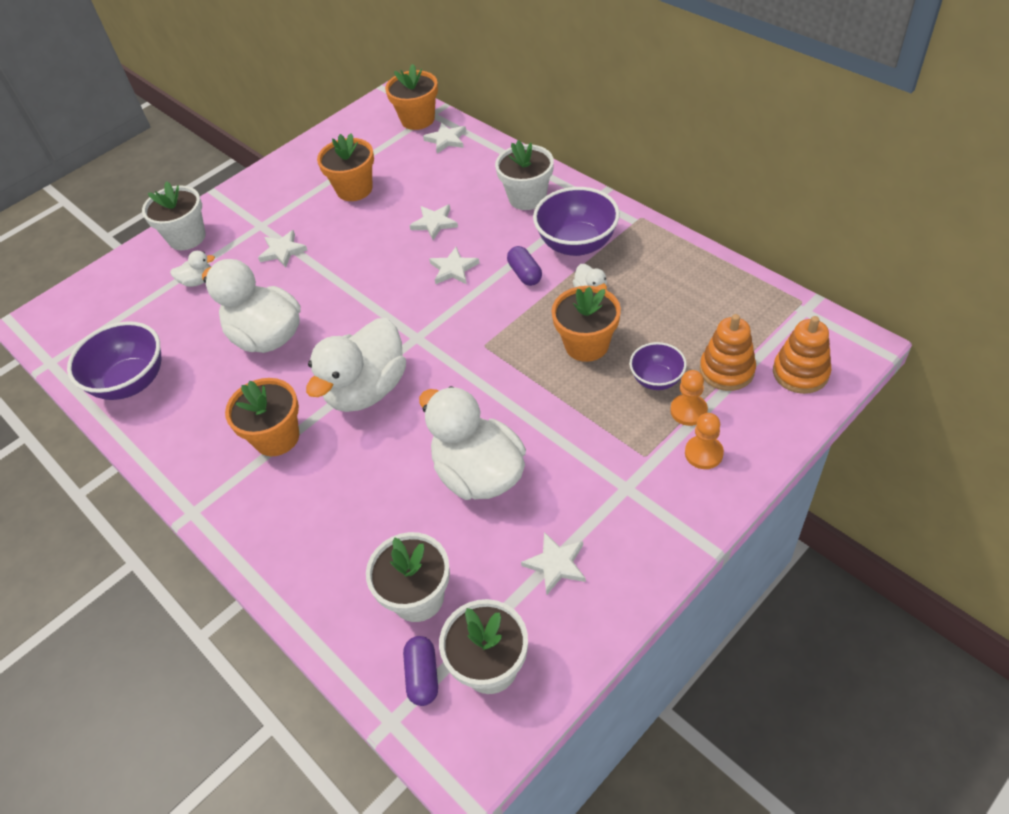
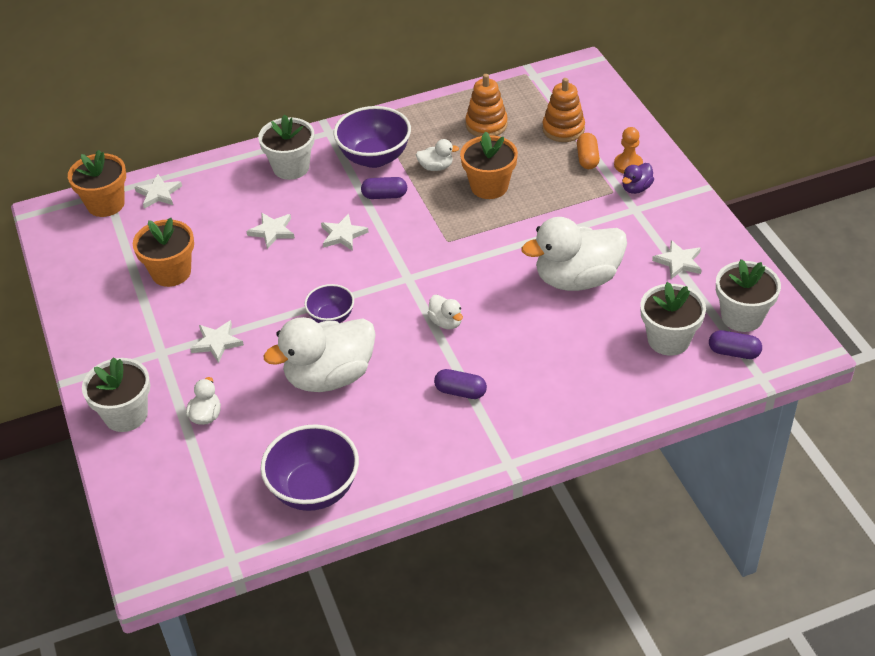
camera: 70 degrees left, 5 degrees down
(276, 437) = (460, 391): orange flower pot -> purple capsule
(367, 390) = (446, 322): white duck -> white duck, size x0.44
(656, 379) = (548, 163): purple bowl -> purple bowl (331, 317)
(665, 476) = (636, 188): none -> purple duck
(688, 411) = (587, 159): orange pawn -> orange capsule
(800, 373) = (588, 99): orange stacking toy -> orange stacking toy (486, 125)

